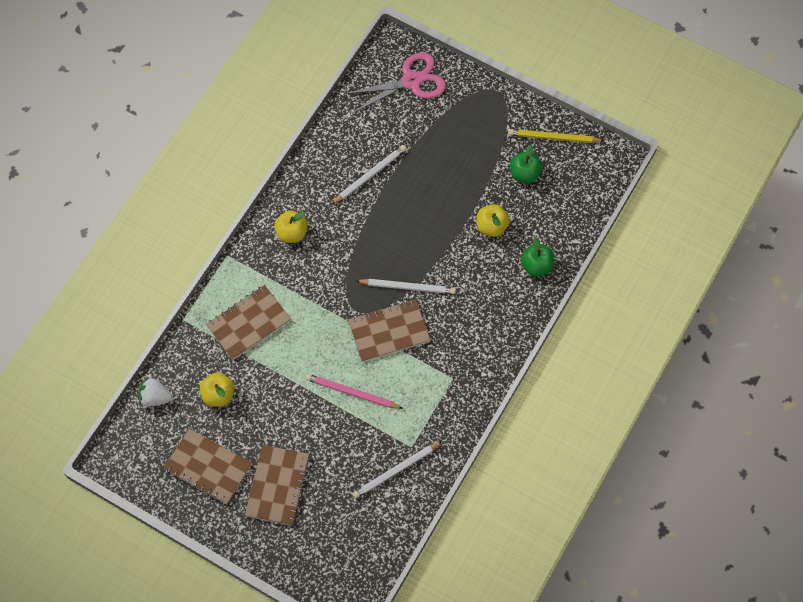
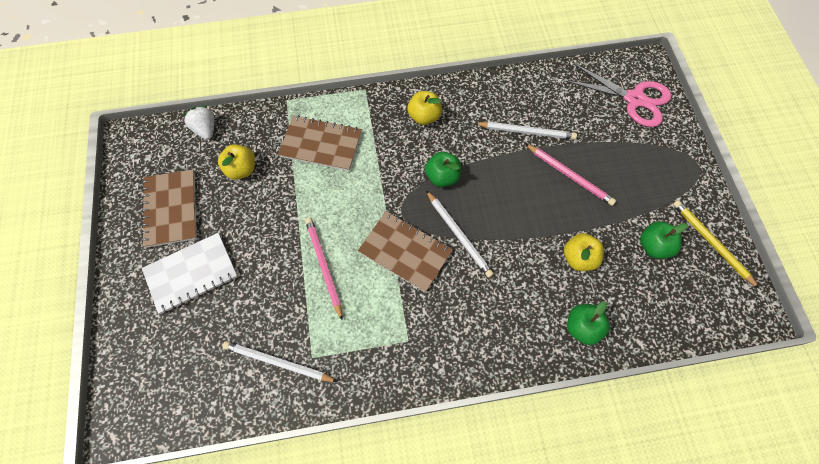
camera: 50 degrees right, 0 degrees up
(277, 486) = (191, 274): brown notebook -> white notebook
(353, 261) = (442, 177): none -> green apple
(429, 178) = (569, 175): none -> pink pencil

